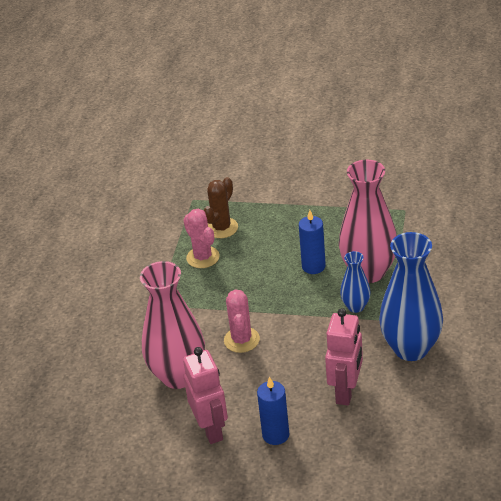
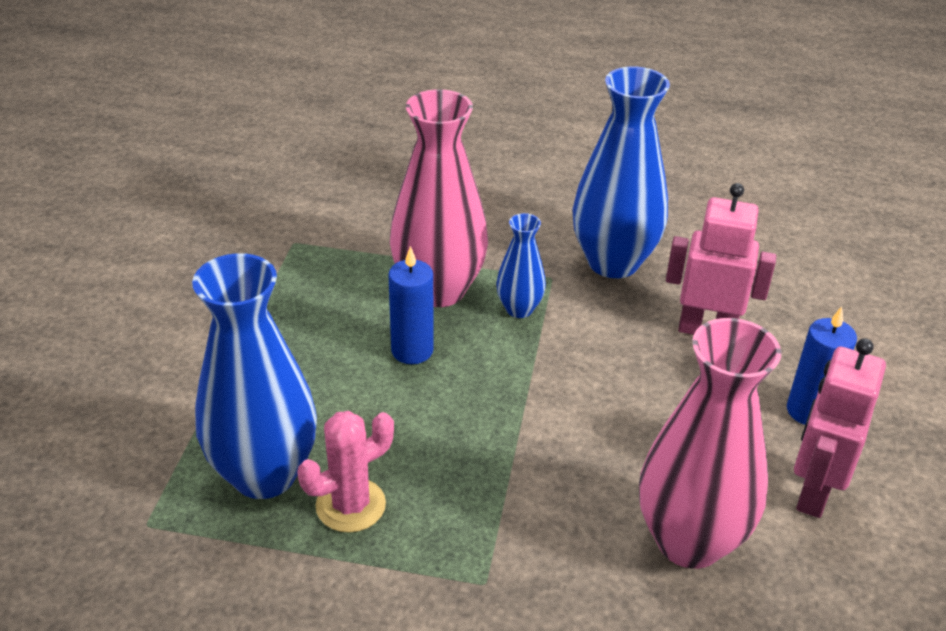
camera: 95 degrees left, 0 degrees up
(211, 429) = (813, 492): pink robot -> pink robot turned 45 degrees counterclockwise
(222, 228) = (264, 474): brown cactus -> blue vase
(241, 340) = (593, 448): pink cactus -> none

